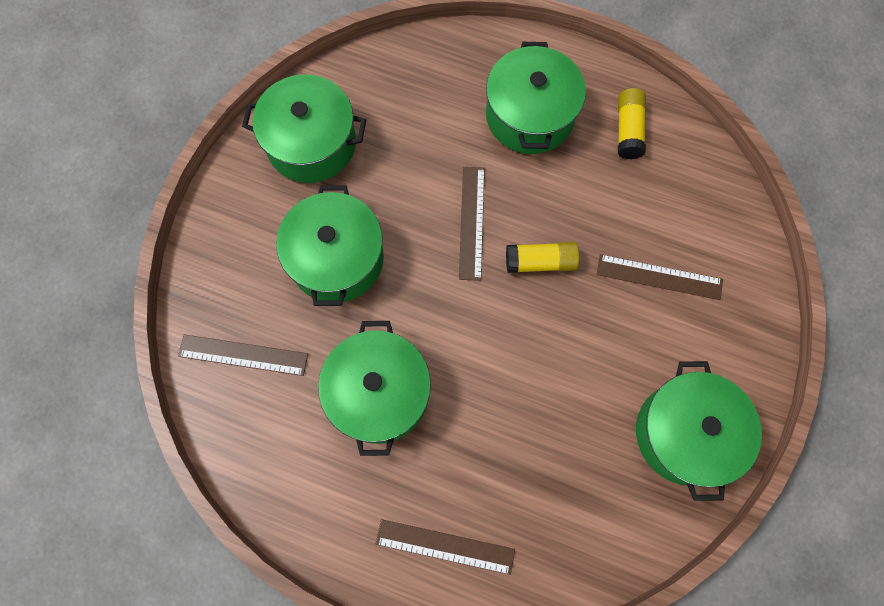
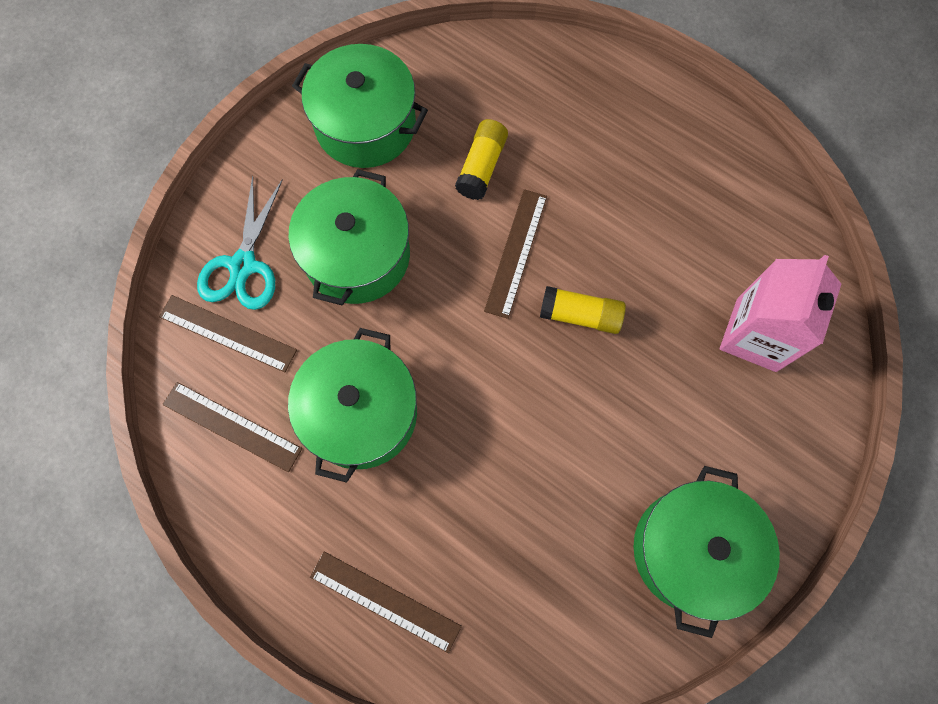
camera: 15 degrees right, 0 degrees up
(239, 292) = (243, 265): none -> turquoise scissors
(530, 115) = (614, 151): green pot -> none
(628, 130) = (721, 193): yellow glue stick -> yellow glue stick (481, 167)
(659, 277) = (711, 366): brown ruler -> brown ruler (232, 426)
(688, 241) = (756, 334): none -> pink carton

